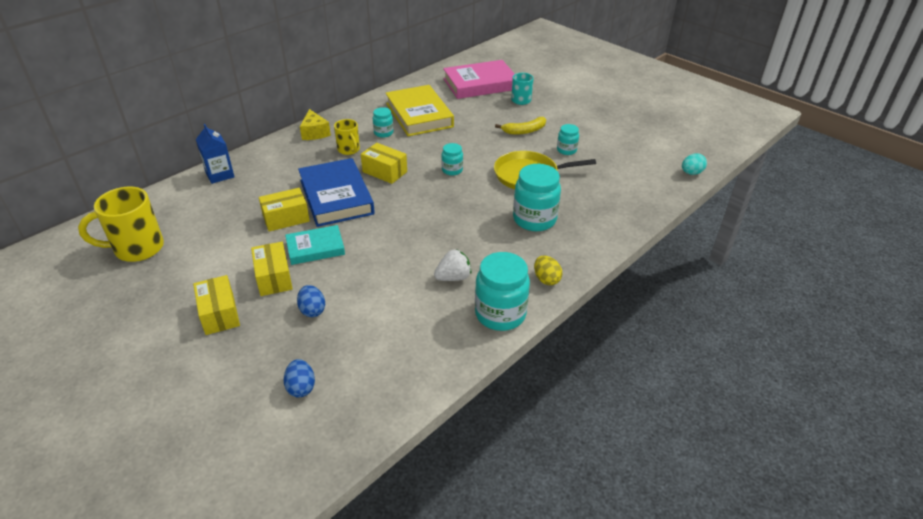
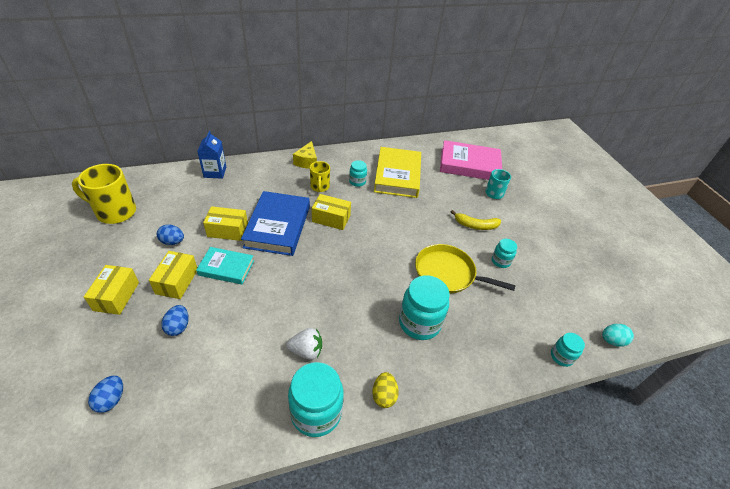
camera: 25 degrees right, 5 degrees up
(234, 249) = (172, 242): none -> blue egg
(385, 172) = (331, 218): yellow box -> yellow box turned 45 degrees counterclockwise
(452, 170) = (385, 240): turquoise jar -> turquoise jar (561, 356)

